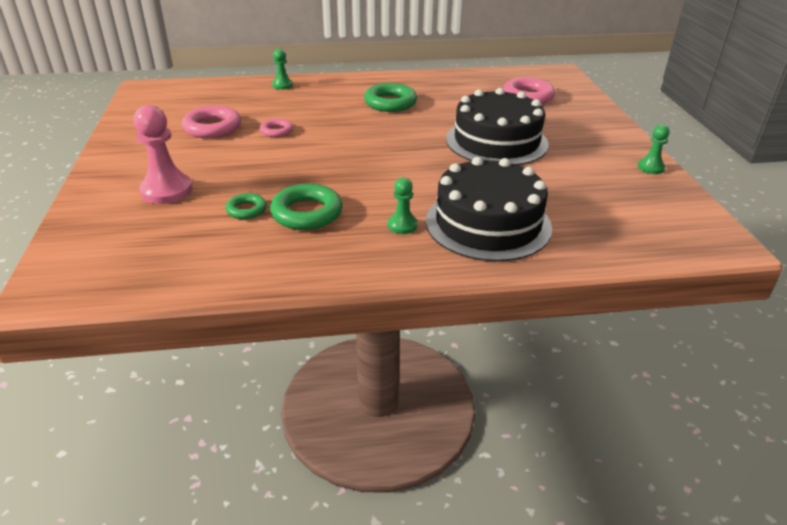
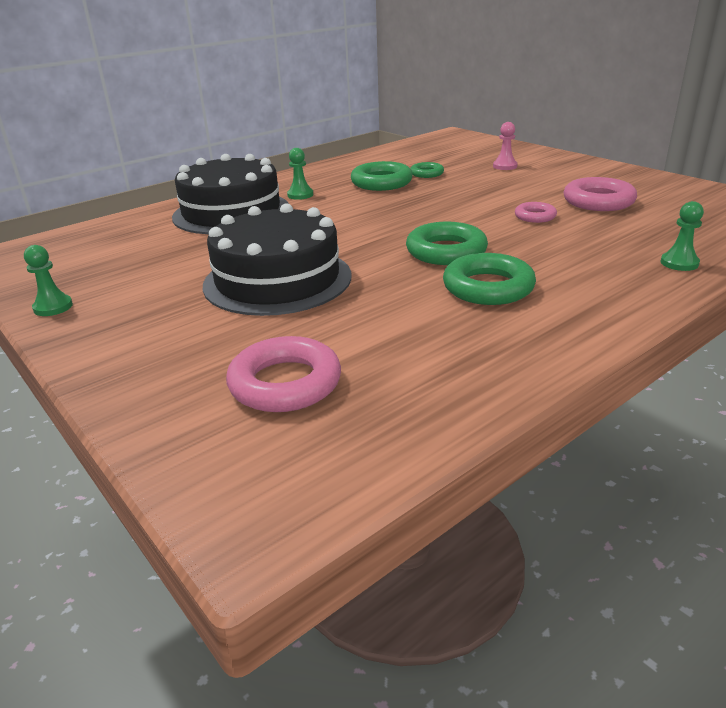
camera: 150 degrees right, 5 degrees down
(167, 190) = (505, 166): pink pawn -> pink pawn, size x0.56
(376, 127) = (446, 251): none -> green ring

